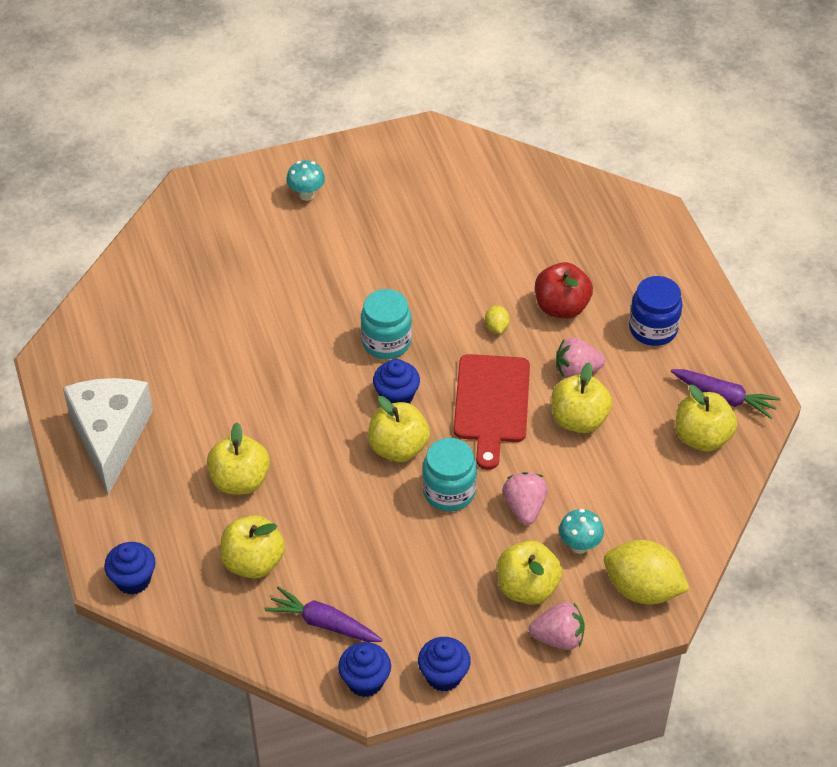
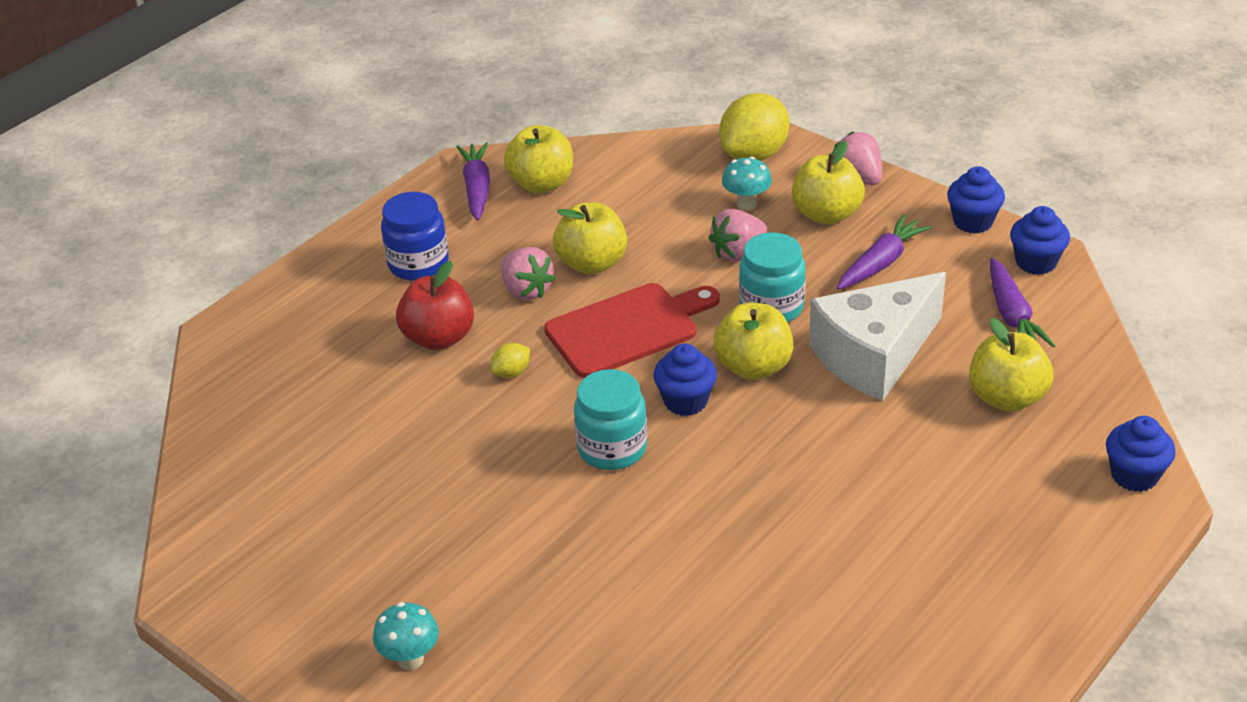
camera: 120 degrees left, 10 degrees down
(110, 437) = (990, 614): white cheese -> white cheese (874, 355)
(240, 481) = (923, 463): yellow apple -> none
(444, 585) = (881, 262): none -> purple carrot
(642, 589) = (754, 154): yellow lemon -> yellow lemon turned 45 degrees clockwise

